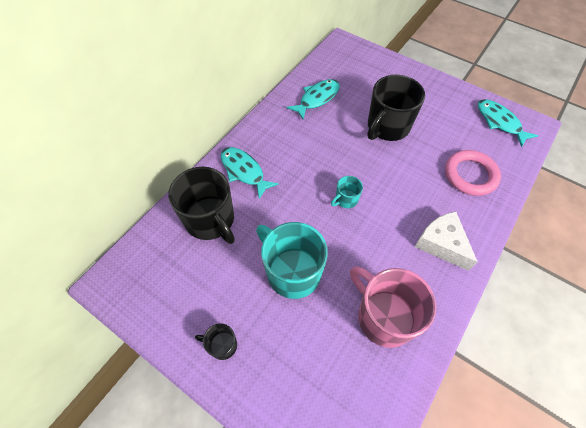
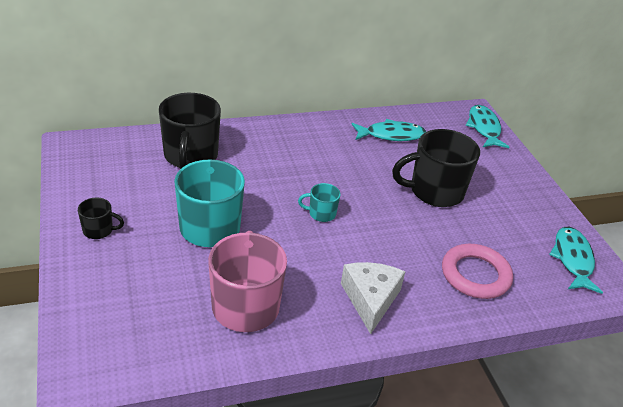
camera: 35 degrees right, 20 degrees down
(222, 345) = (99, 230): black mug -> black mug turned 135 degrees clockwise
(244, 171) = (258, 144): turquoise fish -> turquoise fish (484, 128)

